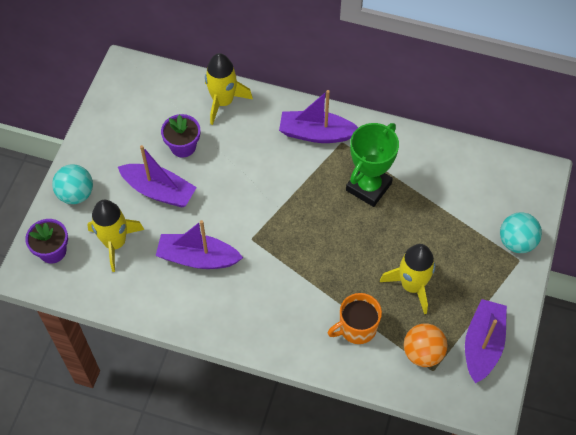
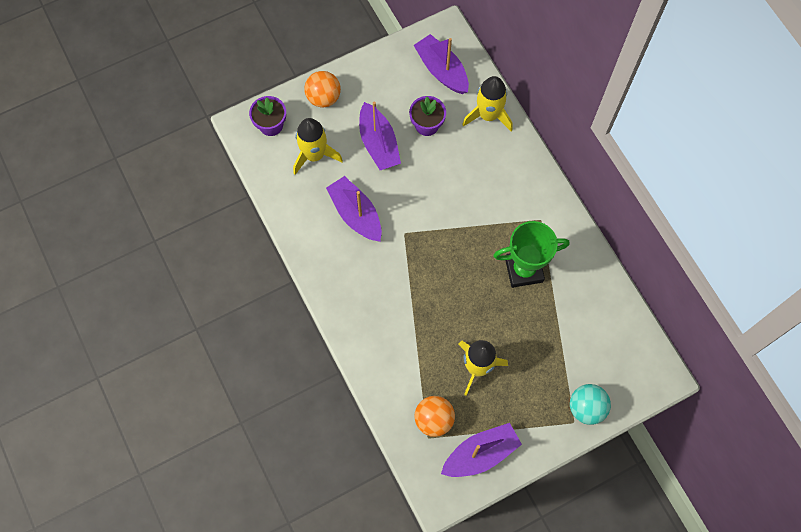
camera: 45 degrees right, 10 degrees up
(76, 194) = (323, 98): turquoise ball -> orange ball
(316, 134) = (529, 197): purple boat -> purple boat (441, 70)
(357, 328) = (408, 360): orange mug -> none

